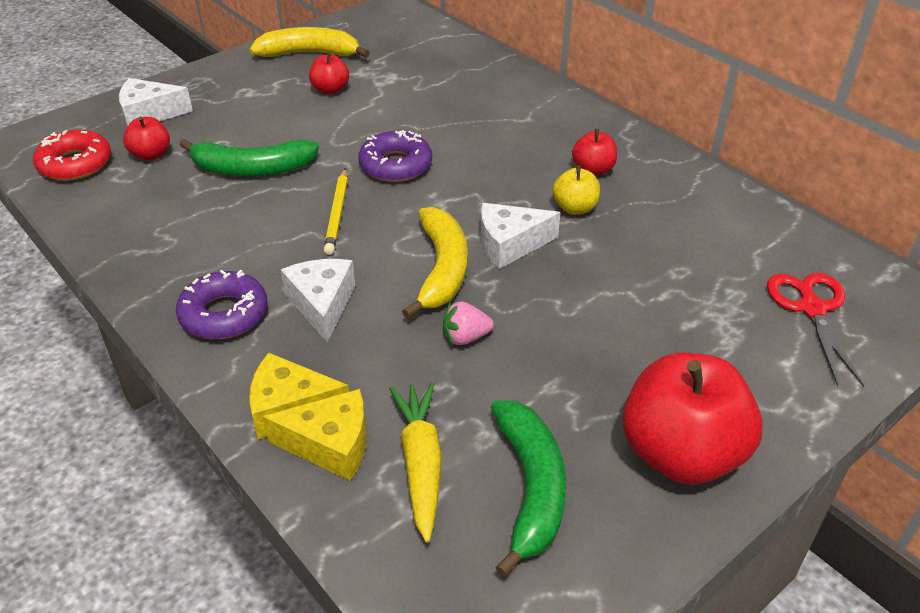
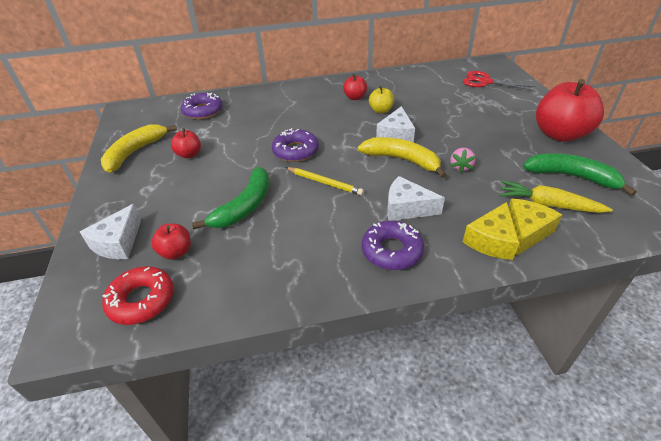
camera: 60 degrees left, 0 degrees up
(436, 58) = (203, 111): none -> purple donut

